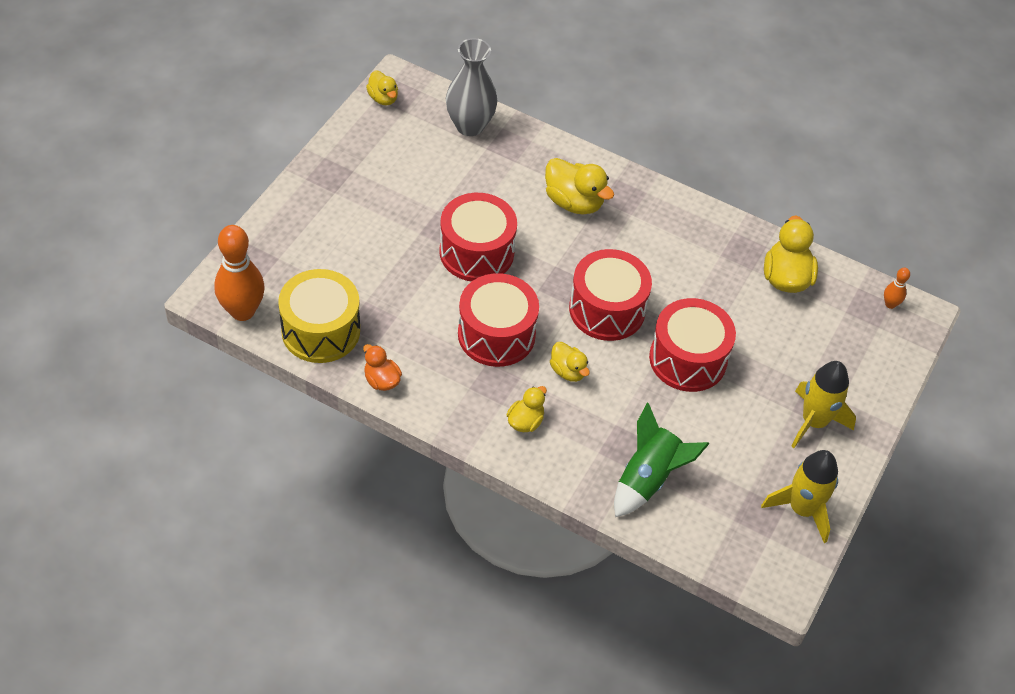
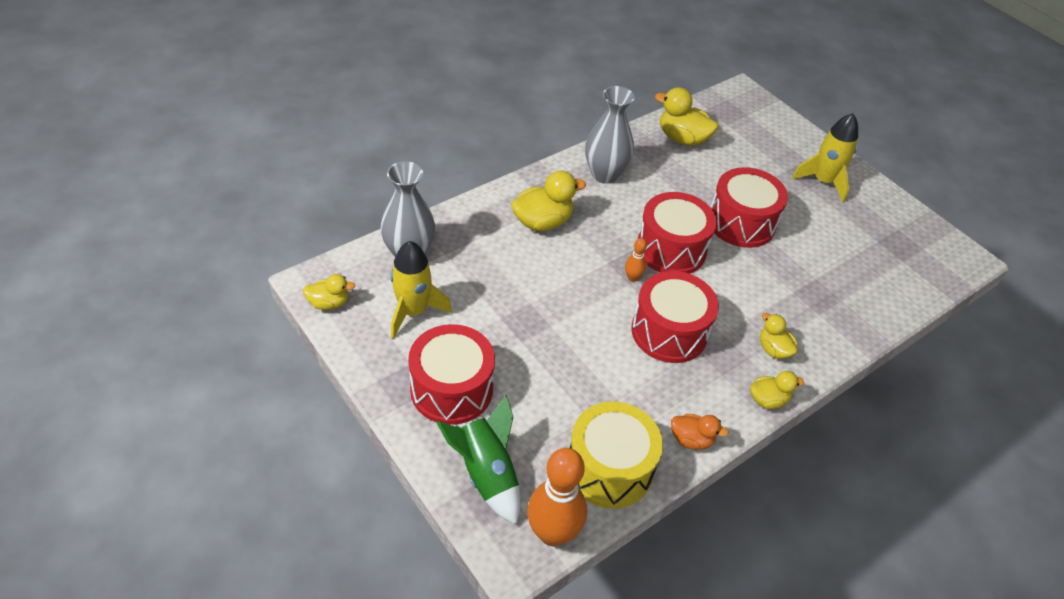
camera: 65 degrees left, 5 degrees down
(381, 380) = (691, 440): orange duck -> orange duck turned 150 degrees counterclockwise
(476, 252) = (567, 308): red drum -> red drum (451, 389)
(568, 371) = (728, 300): yellow duck -> yellow duck (768, 400)
(648, 478) = (853, 294): green rocket -> green rocket (486, 474)
(677, 229) = (604, 174): none -> grey vase
(802, 509) = (901, 220): yellow rocket -> yellow rocket (413, 311)
(890, 304) = (729, 101): orange bowling pin -> orange bowling pin (632, 278)

